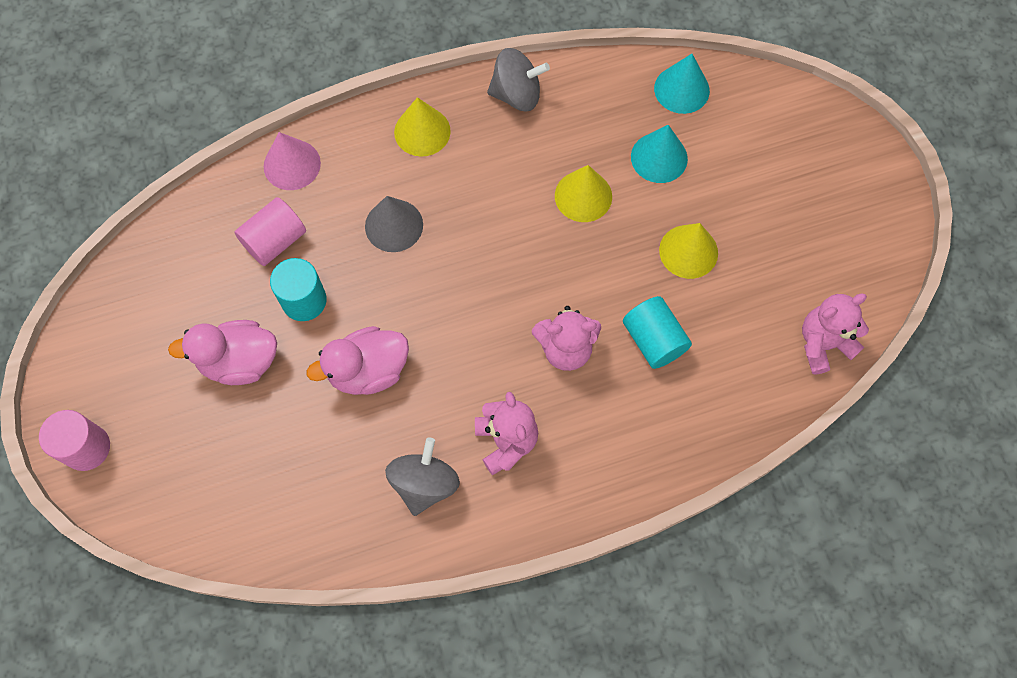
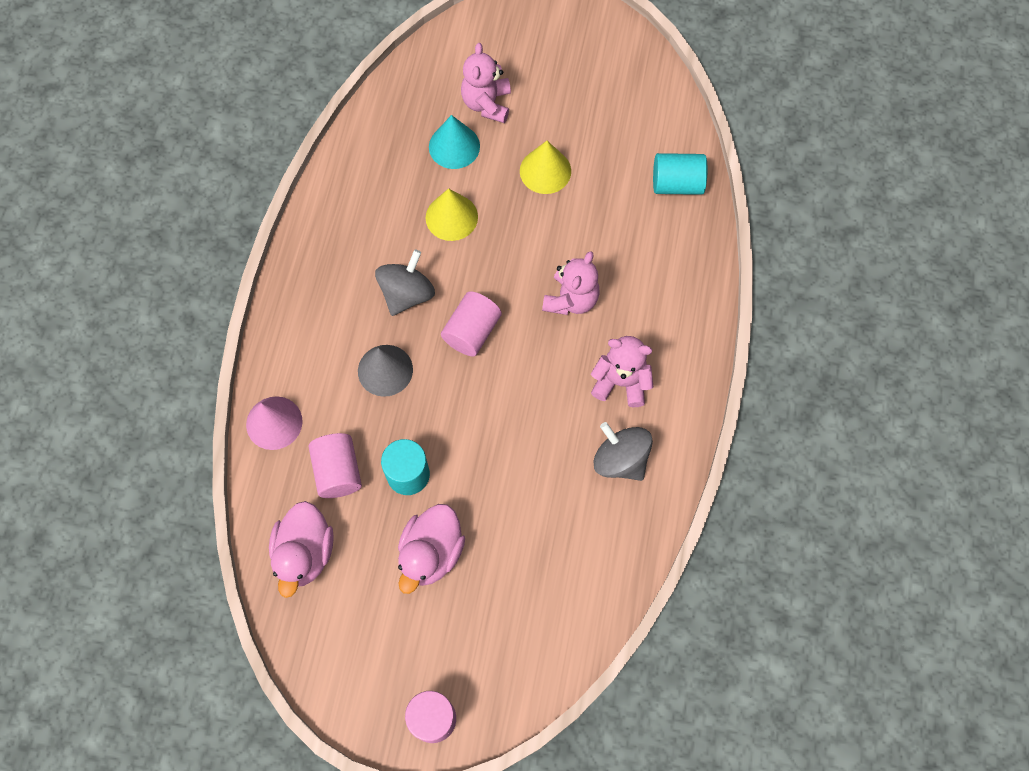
camera: 60 degrees left, 0 degrees up
(368, 371) = (501, 454): pink duck -> pink duck (305, 553)
(422, 131) = (313, 304): yellow cone -> none
(476, 278) = (472, 332): none -> pink cylinder
(517, 94) = (328, 216): grey spinning top -> grey spinning top (407, 294)
(653, 340) = (601, 235): turquoise cylinder -> turquoise cylinder (677, 184)
(681, 89) = (406, 97): turquoise cone -> none
(823, 344) = (672, 126): pink teddy bear -> pink teddy bear (487, 103)

